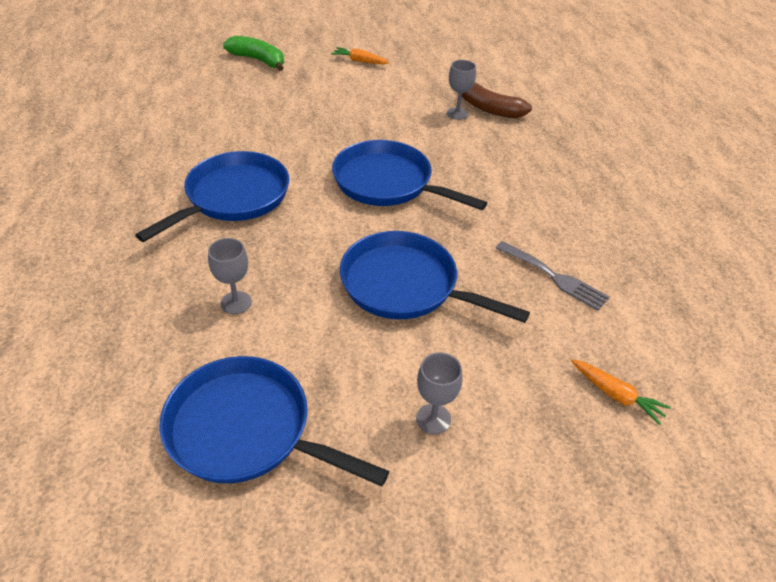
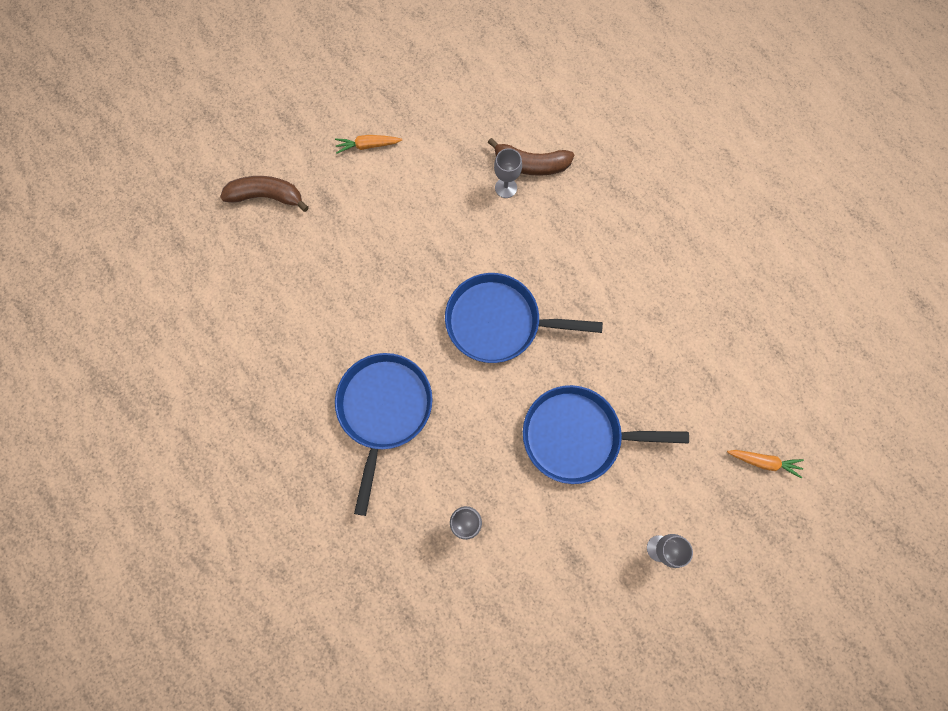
camera: 25 degrees left, 30 degrees up
(247, 430) = (548, 625): blue pan -> none
(258, 60) = (267, 196): green banana -> brown banana
(554, 277) = (679, 366): grey fork -> none

